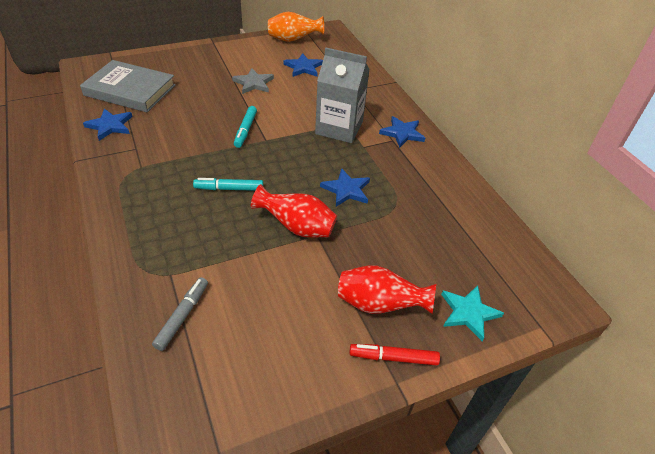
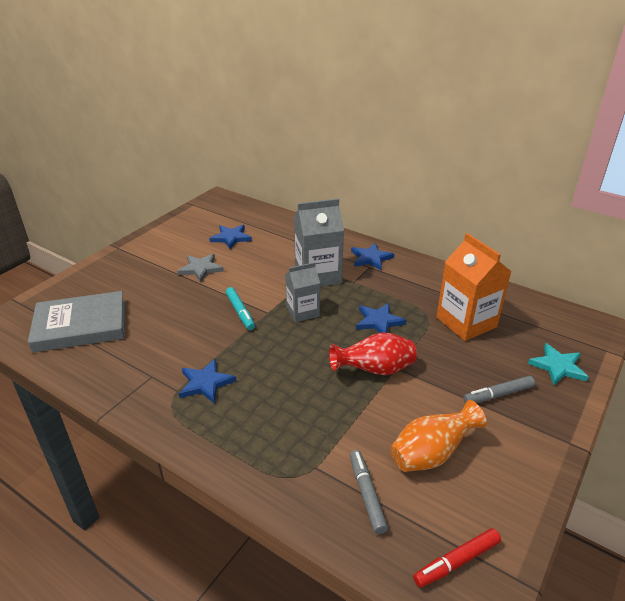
camera: 30 degrees left, 10 degrees down
(110, 126) = (98, 368): blue star -> blue star (205, 383)
(229, 189) = (283, 368): turquoise marker -> none
(293, 40) = (195, 217): orange vase -> orange vase (431, 454)
(293, 152) = (302, 312): none -> grey carton
(379, 305) = (498, 395): red vase -> grey marker
(393, 358) = (549, 427): red marker -> red marker (457, 562)
(425, 229) = (466, 322): none -> orange carton

